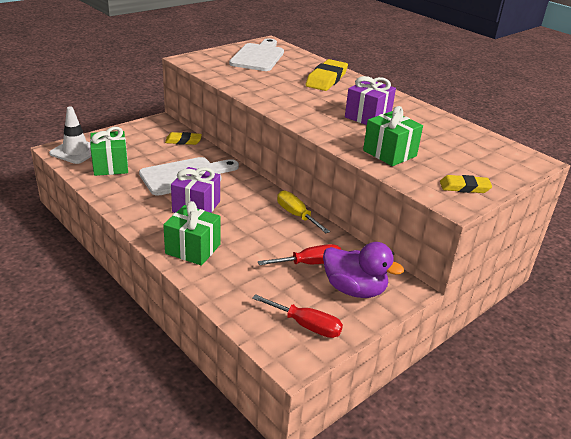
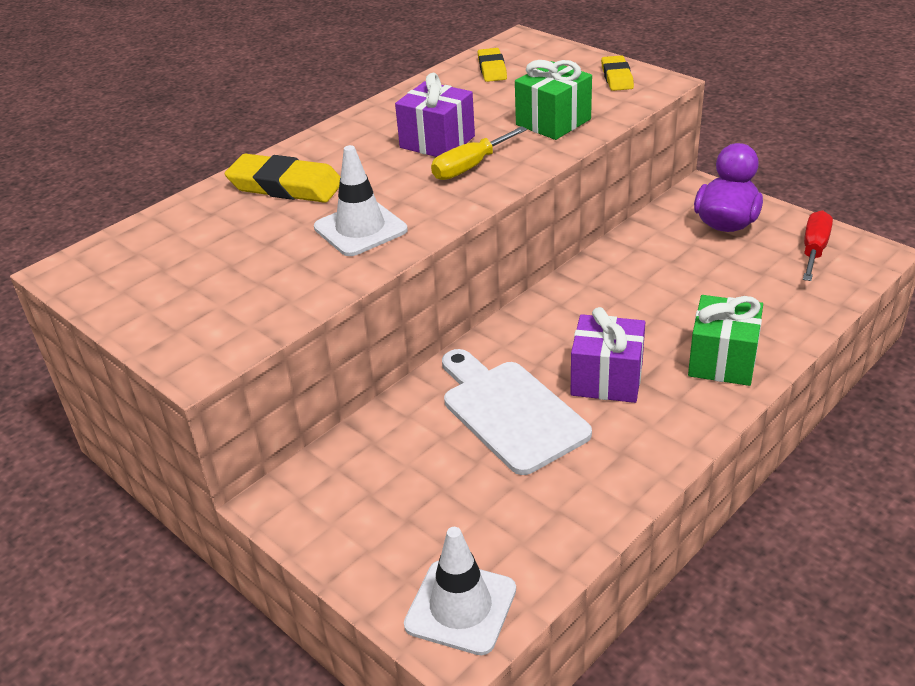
camera: 90 degrees left, 5 degrees up
(110, 166) = (507, 526): green gift -> none
(183, 141) = (368, 443): yellow eraser -> yellow eraser (492, 69)
(258, 56) = (168, 271): white cutting board -> none
(276, 91) = (360, 229): none -> white traffic cone
(296, 215) = (584, 278): yellow screwdriver -> yellow screwdriver (470, 167)
(310, 263) = (694, 257): red screwdriver -> none

